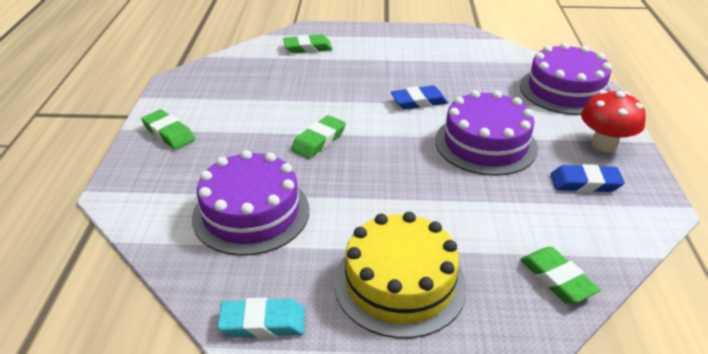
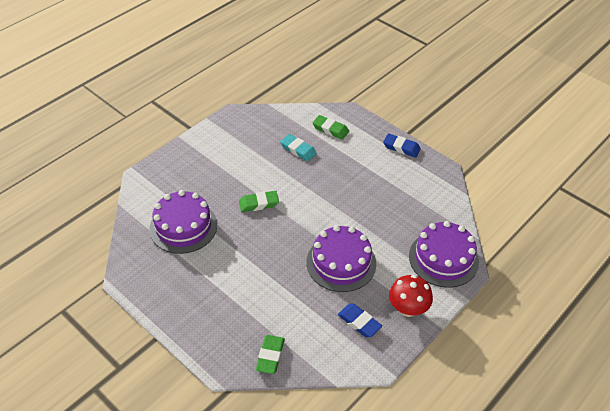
camera: 40 degrees right, 10 degrees up
(169, 133) = (195, 153): green eraser -> none
(263, 322) = (134, 283): turquoise eraser -> turquoise eraser (298, 150)
(400, 283) = (203, 306): yellow cake -> none
(418, 102) = (343, 210): blue eraser -> blue eraser (401, 147)

